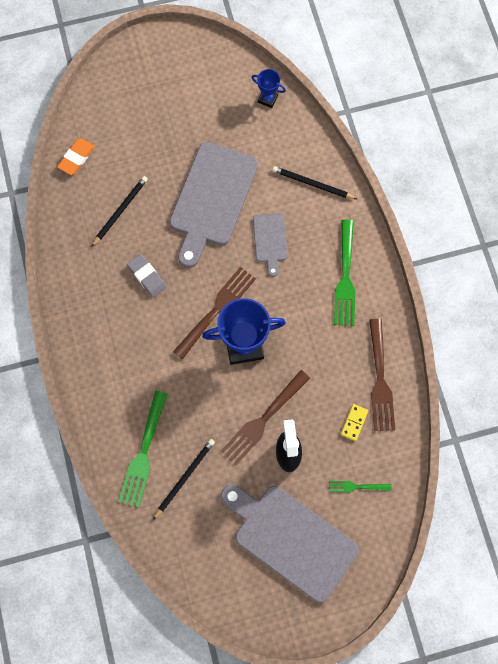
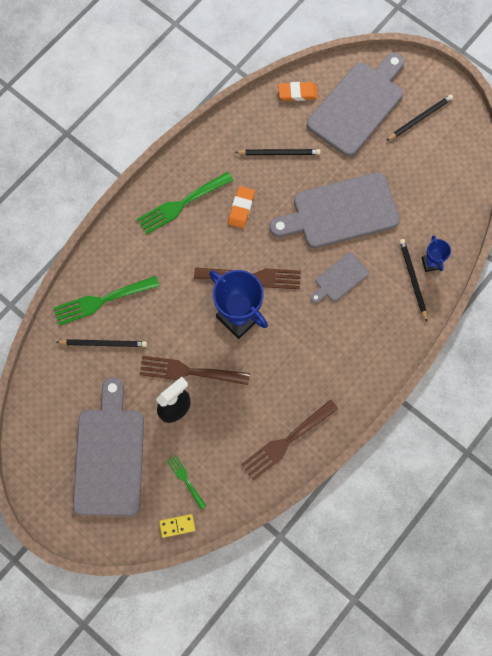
camera: 55 degrees right, 0 degrees up
(127, 118) = (358, 105): none -> grey cutting board
(147, 276) = (241, 208): grey eraser -> orange eraser
(177, 79) = (420, 118): none -> black pencil
(267, 99) = (458, 196): blue trophy -> blue trophy (430, 263)
(345, 277) = (352, 357): green fork -> green fork (182, 204)
(354, 422) = (236, 443): yellow domino -> yellow domino (177, 525)

